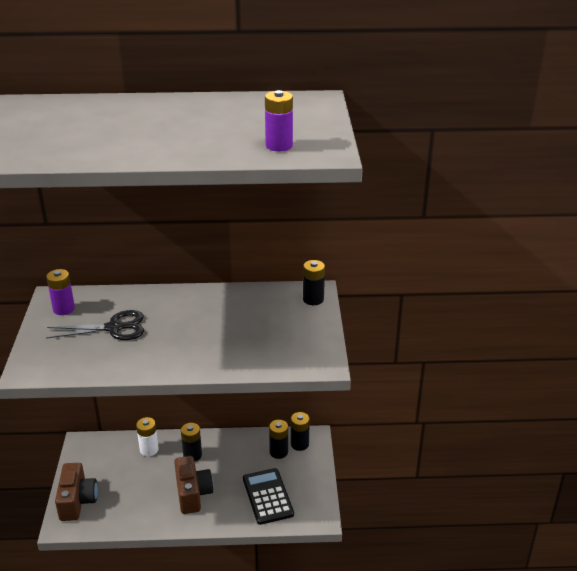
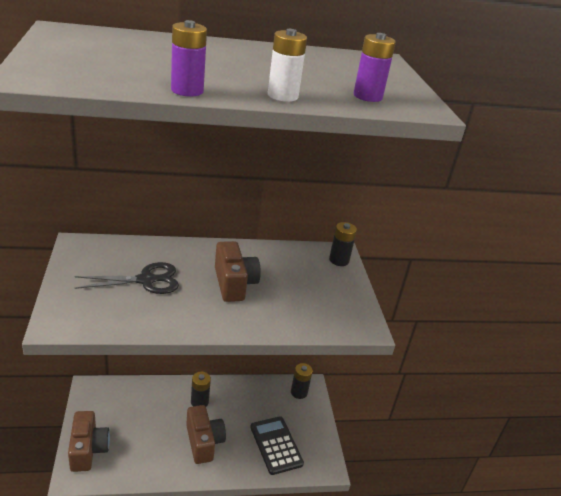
camera: 10 degrees left, 0 degrees up
(64, 309) = (90, 258): purple battery -> purple battery (187, 91)
(149, 449) = (157, 395): white battery -> white battery (282, 96)
(199, 328) = (234, 284): none -> brown camera
(278, 452) = (280, 400): black battery -> none

